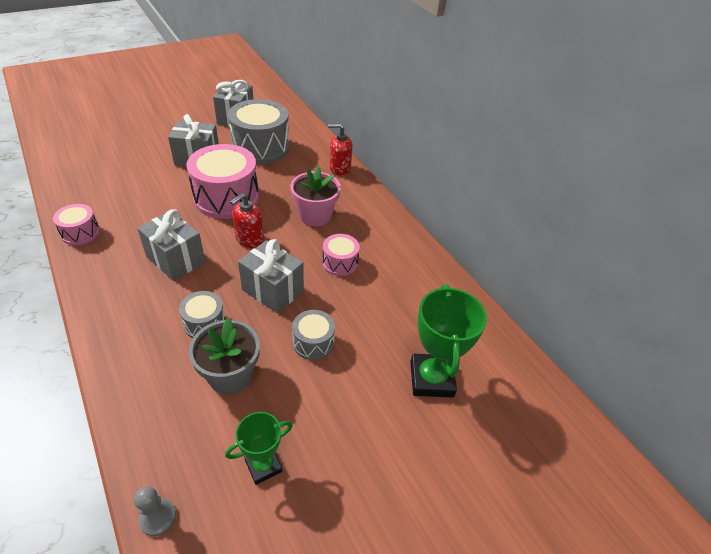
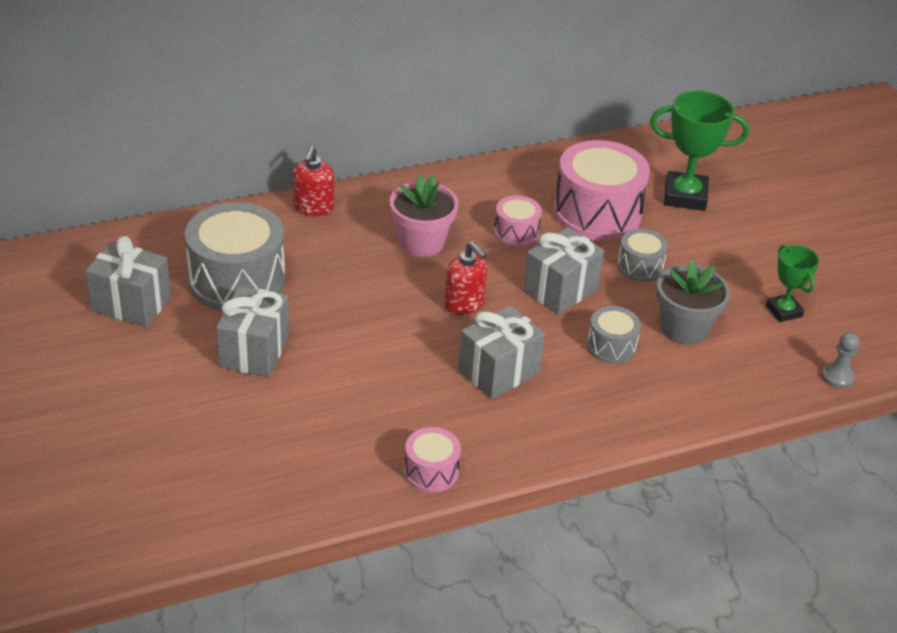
camera: 80 degrees left, 5 degrees down
(226, 198) = (367, 322): pink drum -> pink drum (597, 213)

